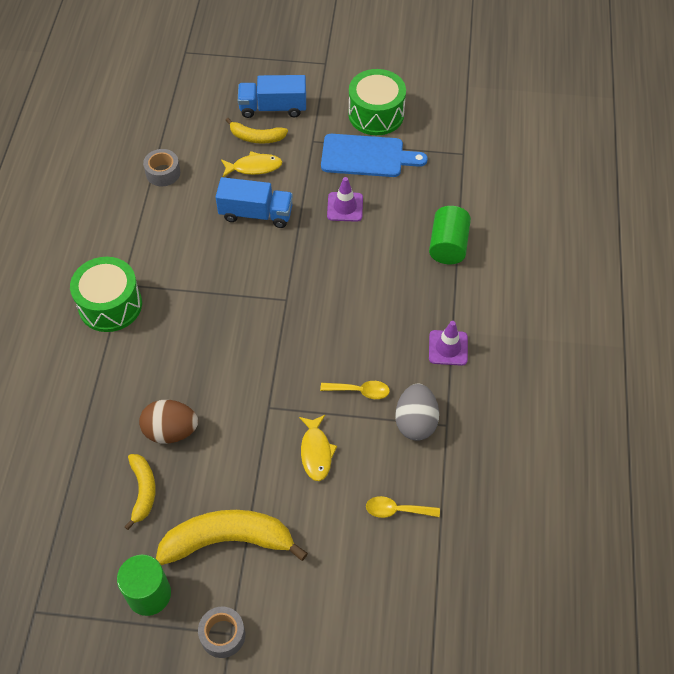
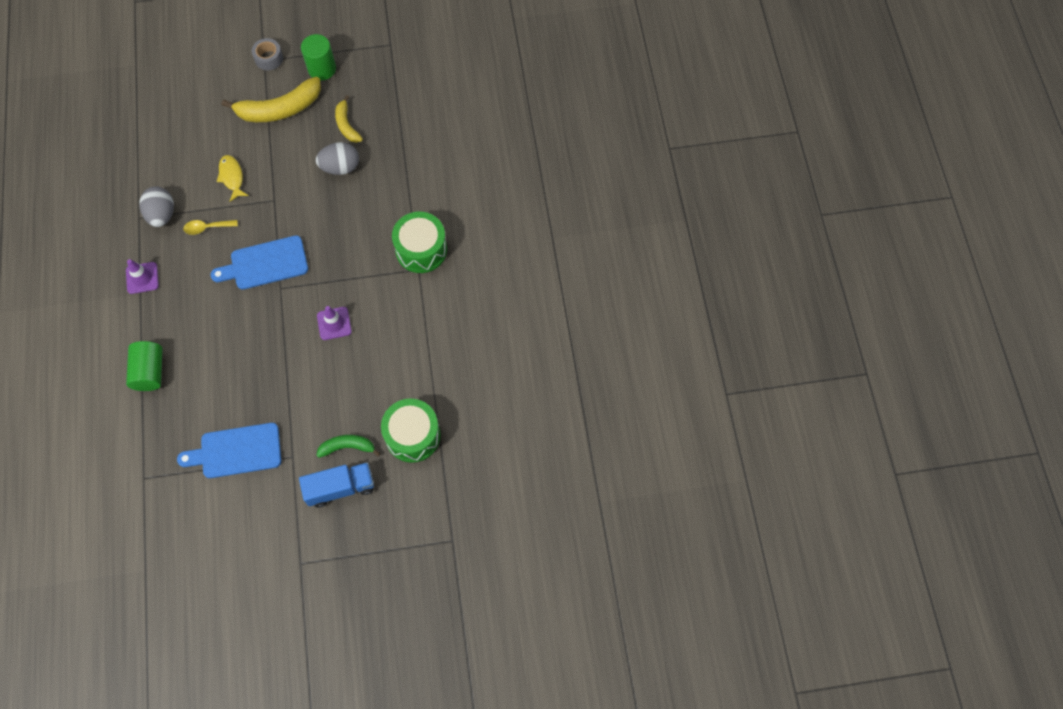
camera: 165 degrees right, 10 degrees up
(163, 173) = (423, 384): grey tape -> none
(171, 431) = (340, 167): brown egg -> grey egg
(254, 167) = (340, 412): yellow fish -> none
(256, 137) = (347, 447): yellow banana -> green banana
(256, 214) = (326, 362): blue truck -> none
(297, 330) = (265, 264): none -> blue cutting board
(345, 207) = (247, 389): purple traffic cone -> purple traffic cone (334, 323)
(376, 114) = (235, 506): green drum -> green drum (412, 435)
(396, 510) = (168, 152): yellow spoon -> none

